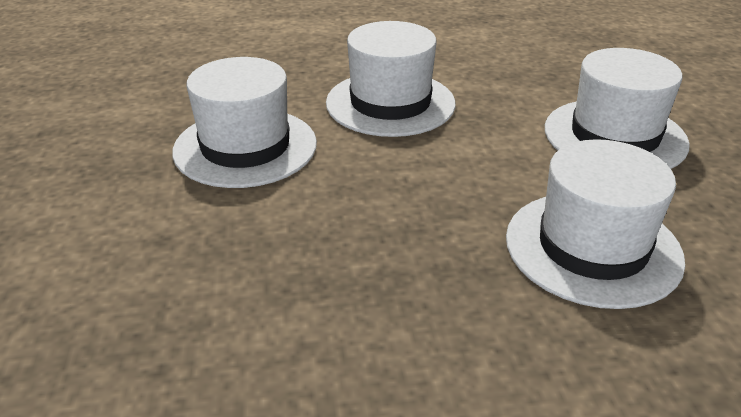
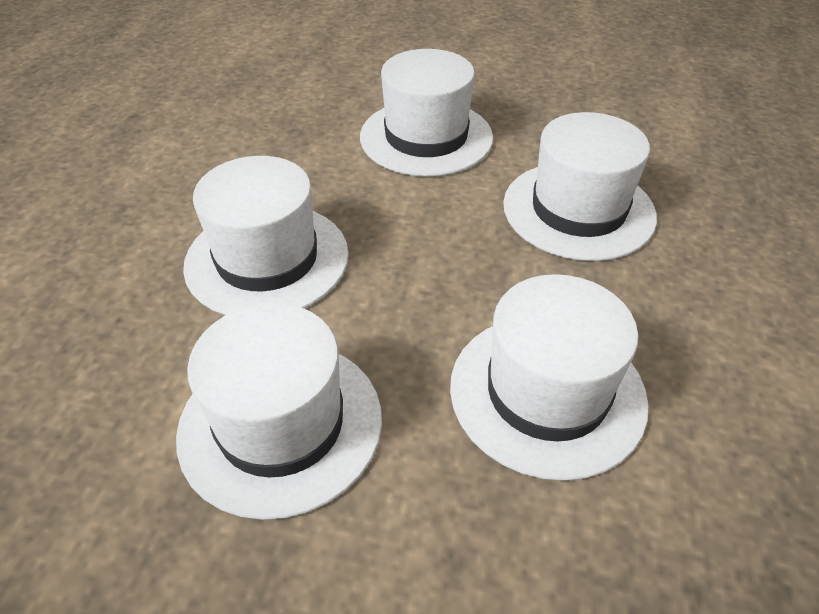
camera: 70 degrees left, 10 degrees up
(328, 260) = (547, 392): none -> white hat

